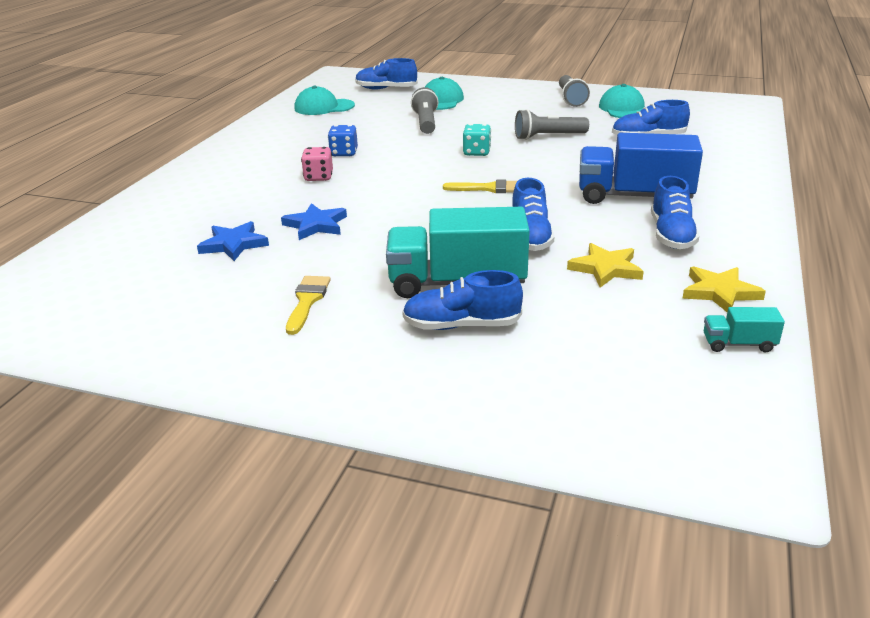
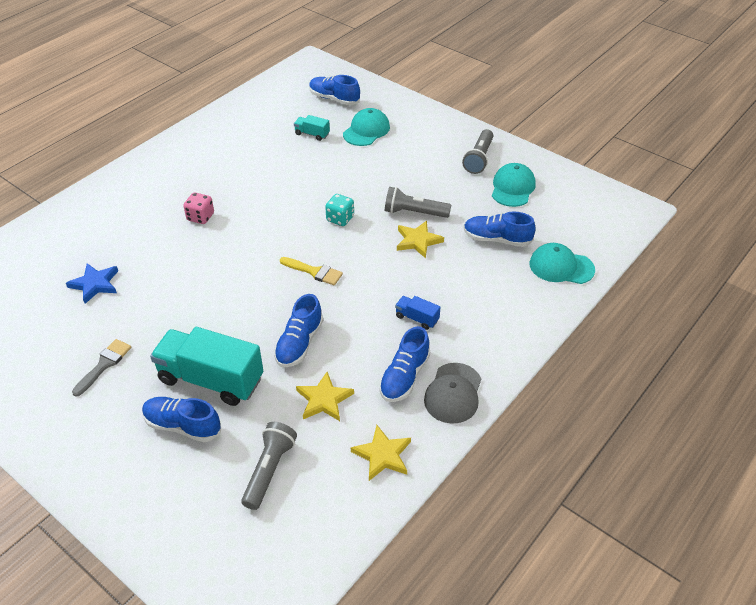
camera: 20 degrees right, 15 degrees up
(307, 301) = (104, 365): yellow brush -> grey brush
(316, 225) = (161, 279): blue star -> none
(324, 107) = (266, 115): turquoise cap -> turquoise cap (561, 267)
(344, 153) = (239, 189): blue dice -> none
(426, 123) = (331, 162): grey flashlight -> grey flashlight (269, 470)
(573, 152) = (418, 241): none -> yellow star
(634, 196) = (417, 318): blue truck -> blue truck, size x0.44
(735, 235) = (453, 393): none -> grey cap
(738, 344) = (348, 513): turquoise truck -> turquoise truck (312, 134)

